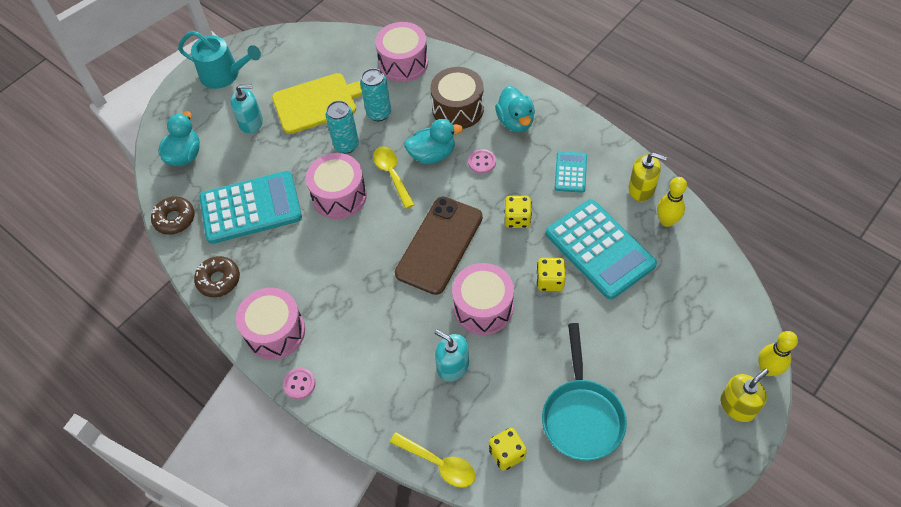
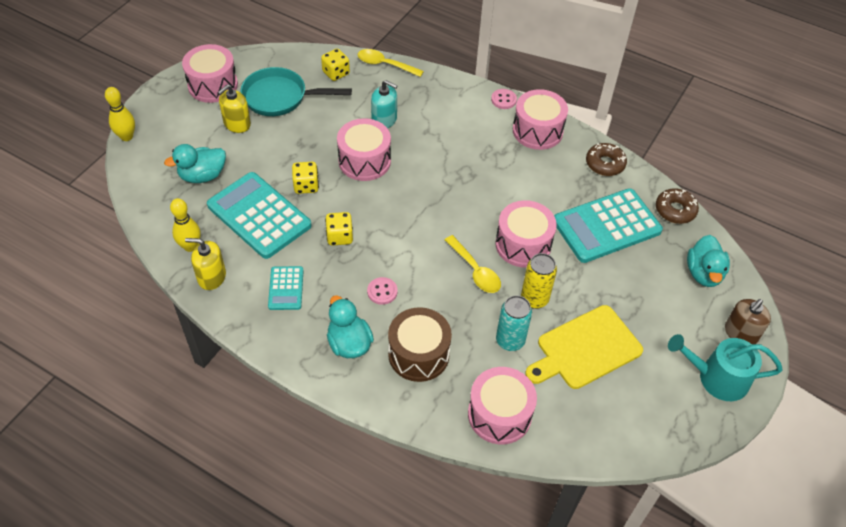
camera: 165 degrees right, 5 degrees down
(184, 104) = (740, 333): none -> brown soap dispenser
(251, 122) = (652, 317): turquoise soap dispenser -> none
(346, 145) = (534, 299): turquoise can -> yellow can
(432, 154) = (437, 296): turquoise duck -> turquoise duck (202, 176)
(439, 245) = (412, 207): brown phone -> none
(581, 416) = (280, 97): turquoise pan -> turquoise pan turned 75 degrees counterclockwise
(672, 447) = (213, 85): none -> pink drum
(737, 406) = (157, 112): yellow soap dispenser -> yellow soap dispenser (237, 124)

